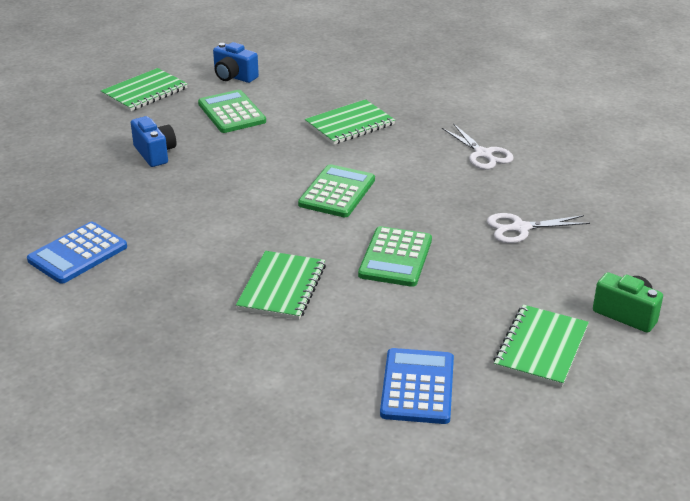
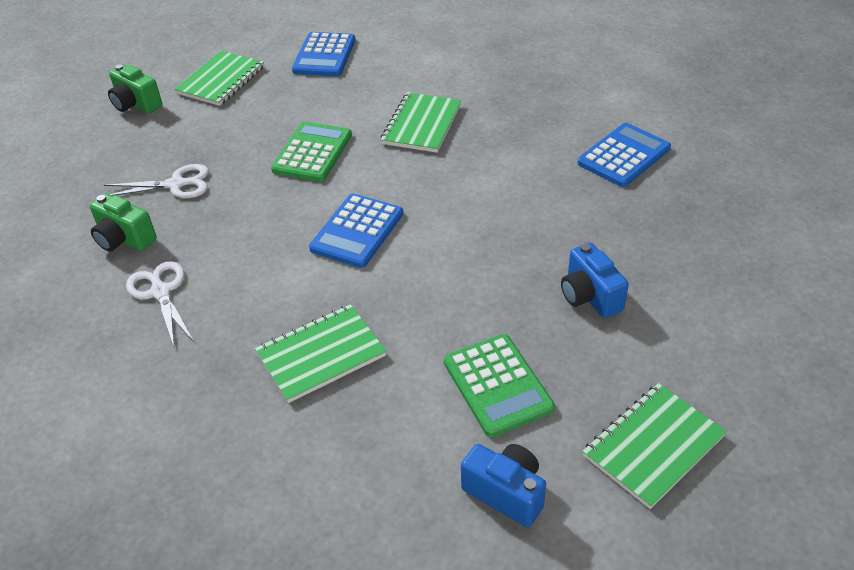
camera: 175 degrees left, 10 degrees up
(337, 192) = (357, 231): green calculator -> blue calculator
(538, 186) = (124, 239): none -> green camera

